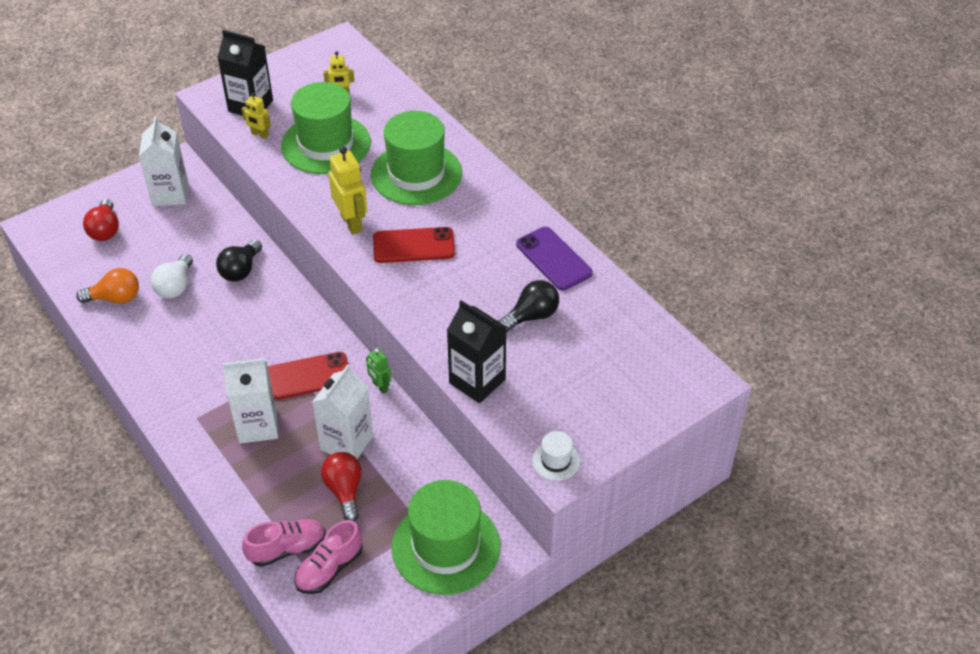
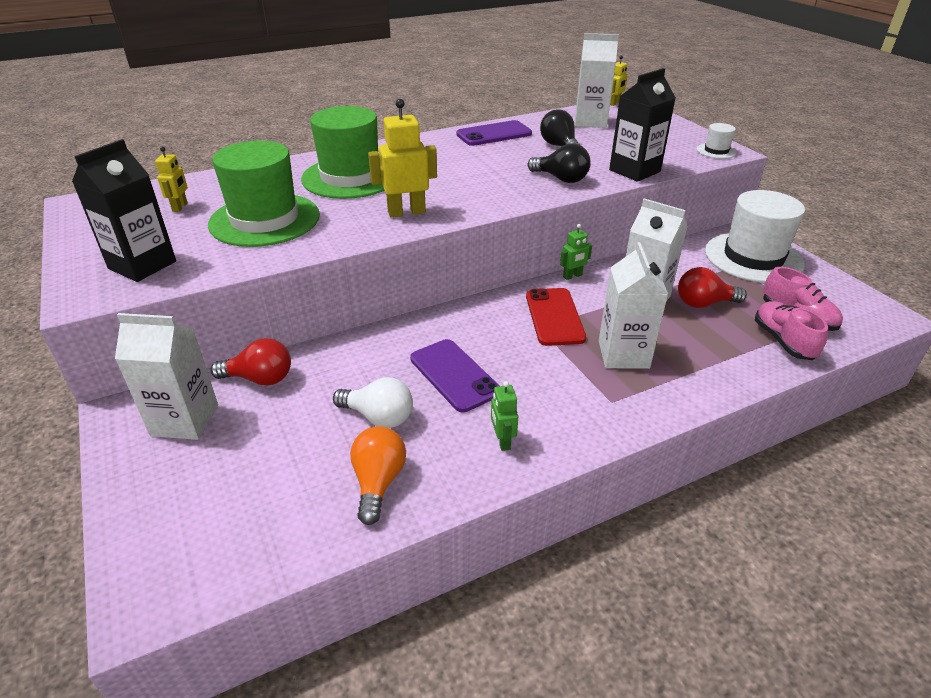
camera: 80 degrees left, 10 degrees down
(105, 230) = (218, 497): red light bulb -> red light bulb (260, 379)
(152, 355) = (502, 441): none -> green robot
(223, 320) = (454, 375): none -> purple phone
(241, 270) = (373, 358): black light bulb -> black light bulb (561, 179)
(259, 134) = (209, 260): yellow robot -> yellow robot (614, 103)
(414, 246) = (455, 185): red phone -> none
(446, 547) = (753, 257): green hat -> white hat
(621, 341) = (590, 121): none -> white carton

